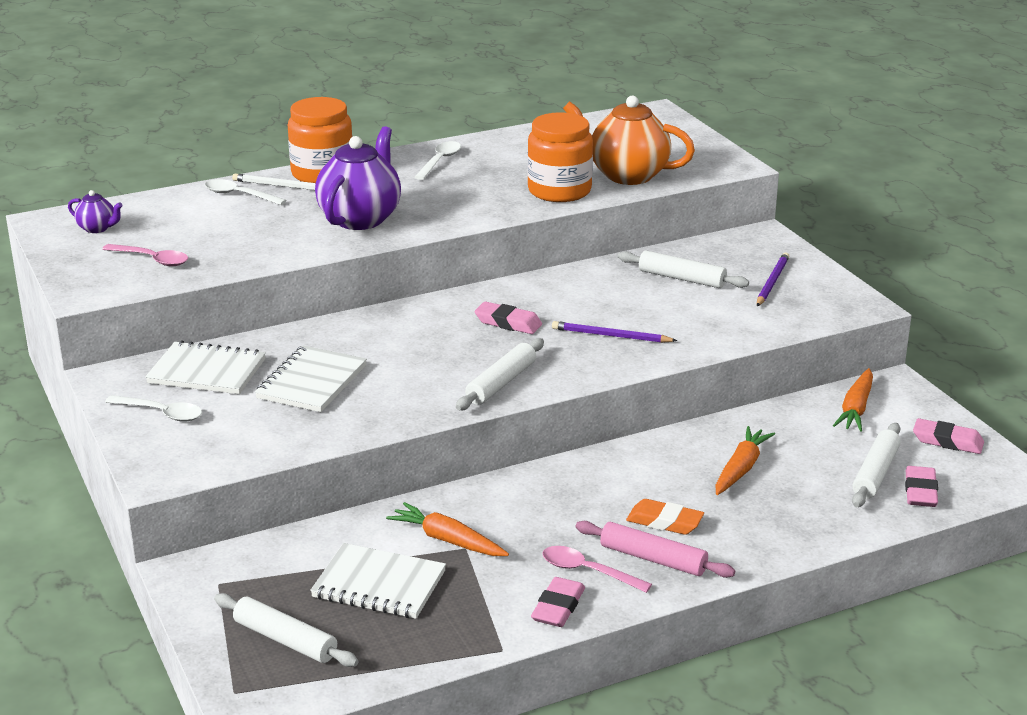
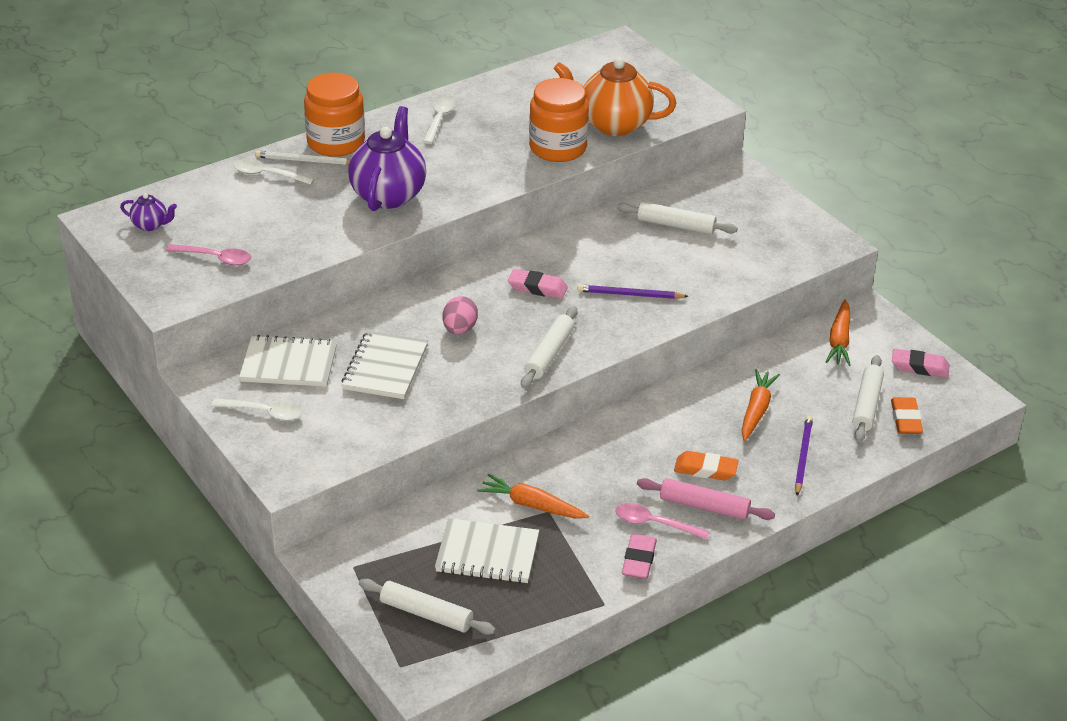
camera: 10 degrees left, 10 degrees up
(407, 354) = (459, 329): none -> pink egg
(772, 282) = (754, 223): purple pencil -> purple pencil (802, 456)
(920, 491) = (905, 419): pink eraser -> orange eraser

